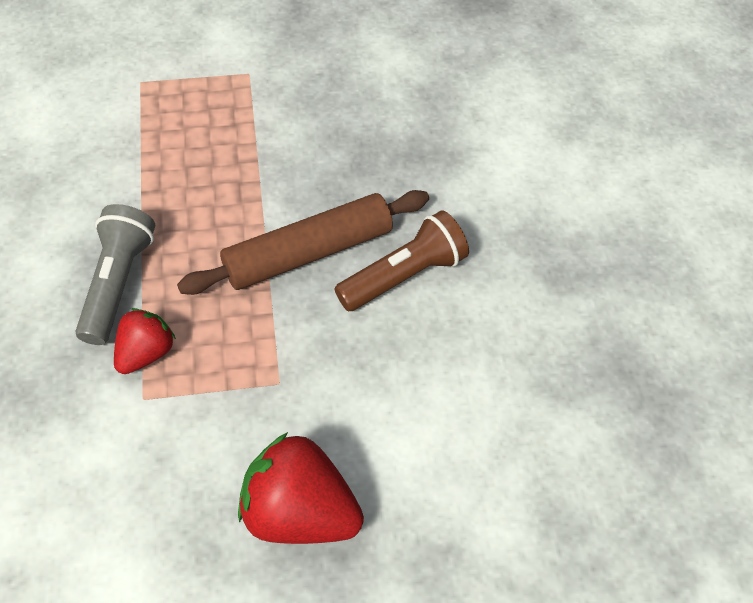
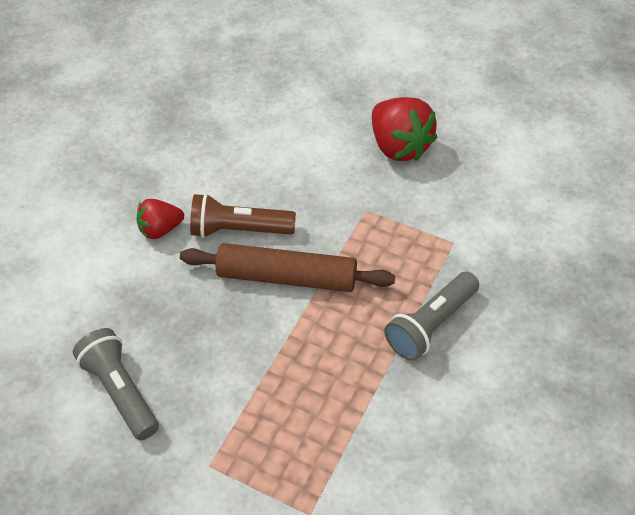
camera: 140 degrees left, 5 degrees down
(146, 353) = (437, 268): red strawberry -> red strawberry (160, 229)
(371, 84) = (120, 391): none -> grey flashlight

